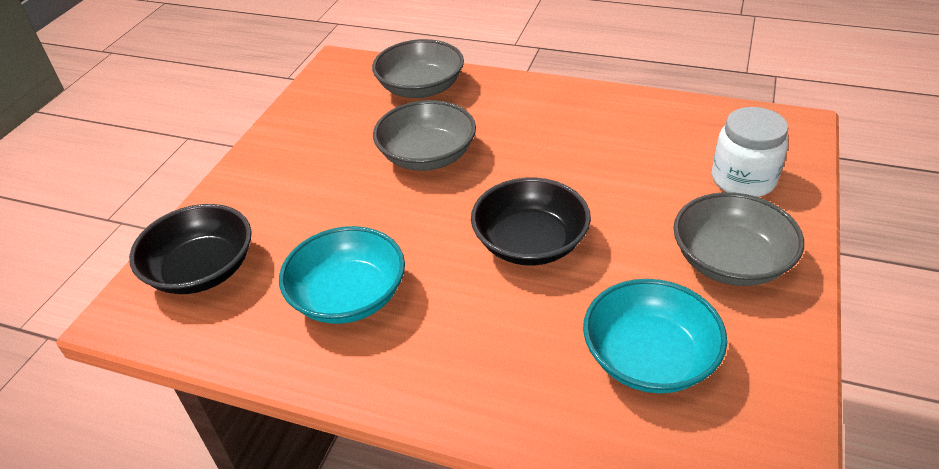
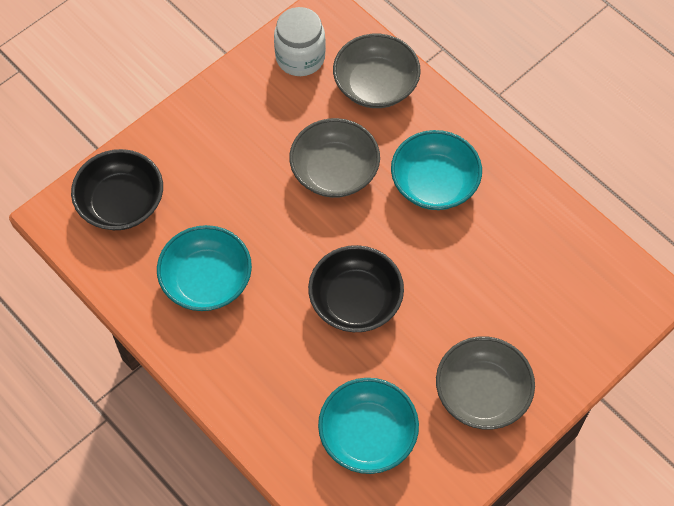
camera: 25 degrees right, 20 degrees up
(531, 128) = (434, 183): none -> turquoise bowl
(743, 180) = (555, 327): white jar -> white jar (300, 57)

